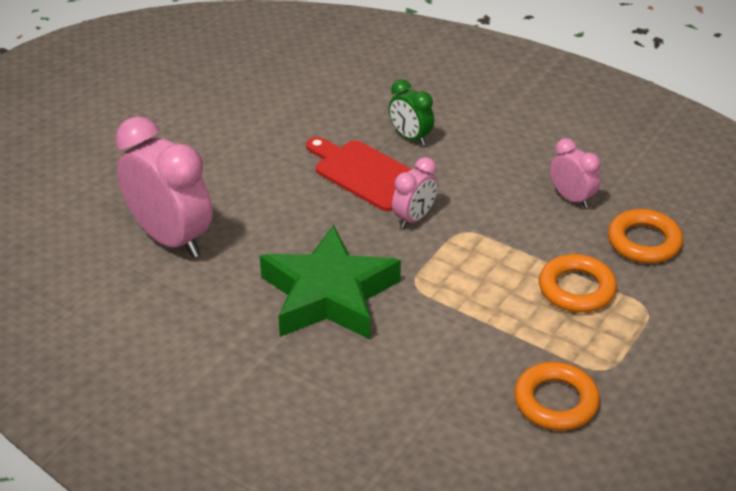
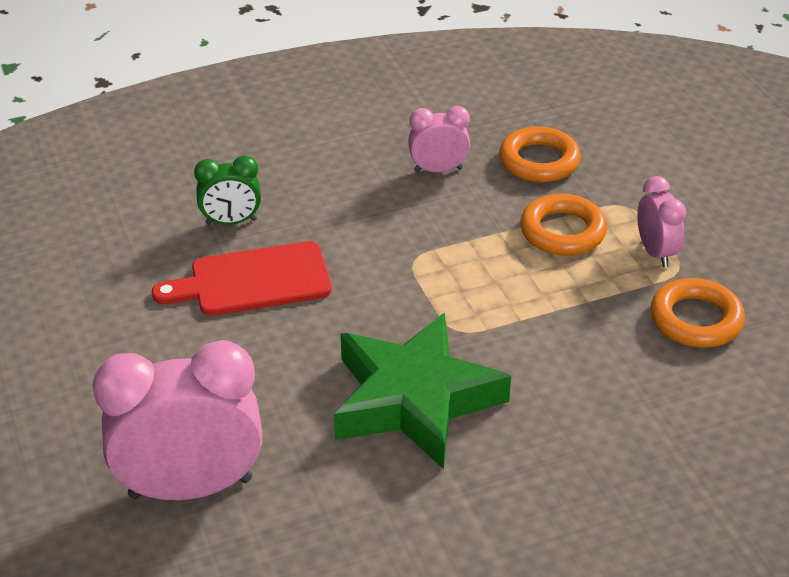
camera: 55 degrees left, 0 degrees up
(414, 218) = (360, 282): pink clock -> pink clock (655, 252)

